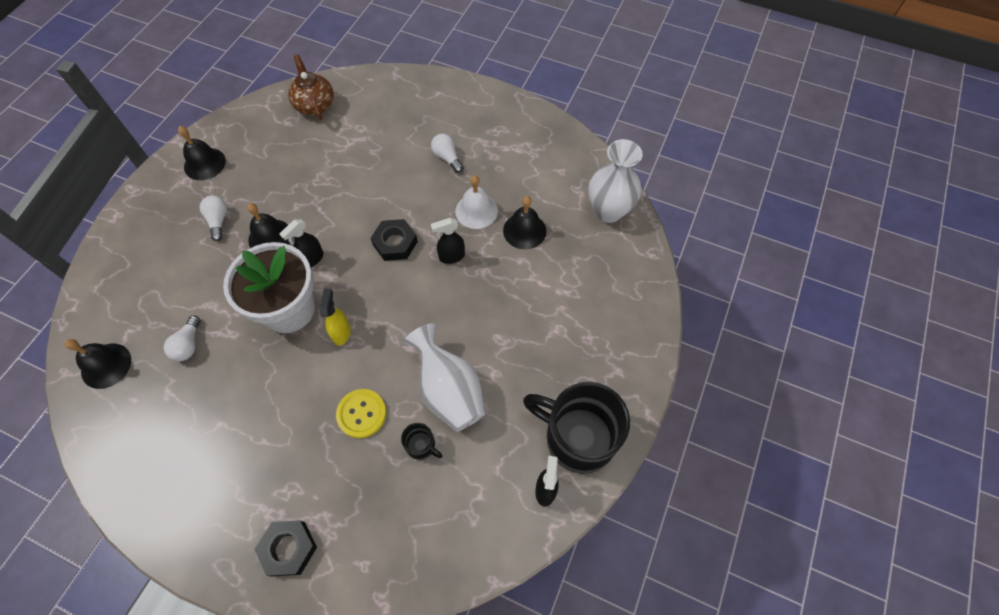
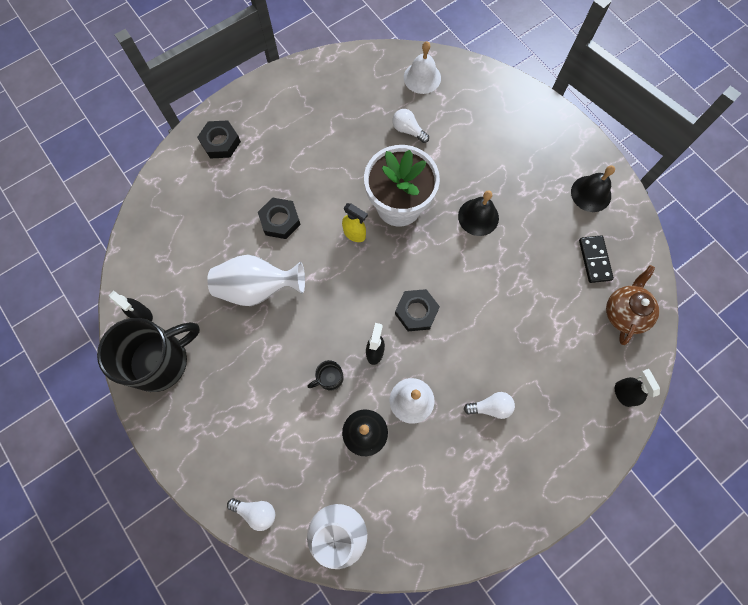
camera: 120 degrees right, 10 degrees up
(106, 365) = (422, 77): black bell -> white bell
(218, 221) = (517, 184): white light bulb -> white light bulb (256, 511)
(274, 139) = (594, 260): none -> black domino
(312, 259) = (437, 239): black spray bottle -> black spray bottle (623, 393)
(315, 105) = (624, 313): brown teapot -> brown teapot turned 75 degrees counterclockwise
(361, 414) = (280, 220): yellow button -> black nut
(421, 446) = (230, 249): black mug -> black mug (329, 378)

